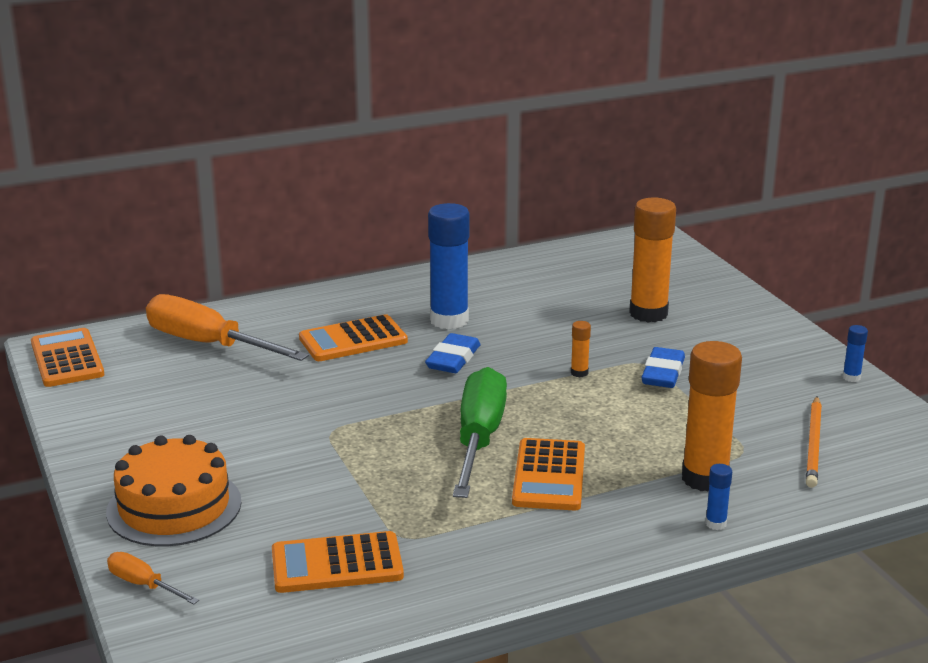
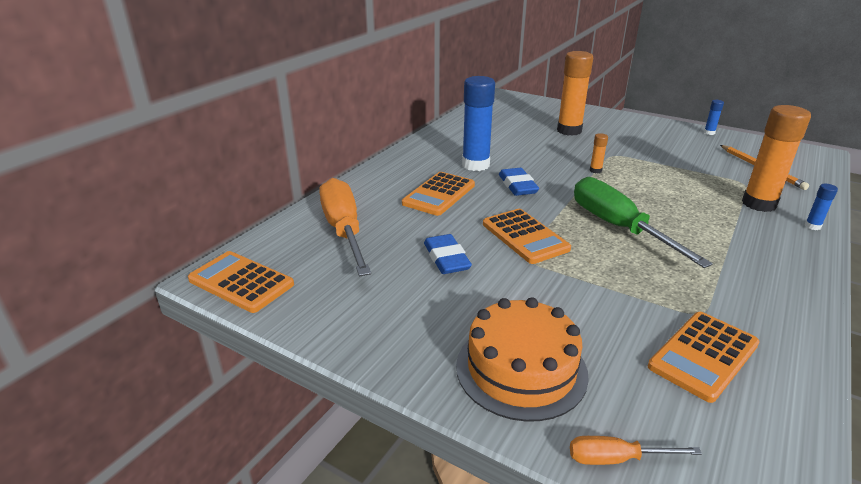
camera: 35 degrees left, 5 degrees up
(208, 344) = (344, 230): orange screwdriver -> orange screwdriver turned 75 degrees clockwise
(549, 476) = (693, 234): orange calculator -> orange calculator (525, 236)
(663, 373) = (633, 157): blue eraser -> blue eraser (446, 258)

